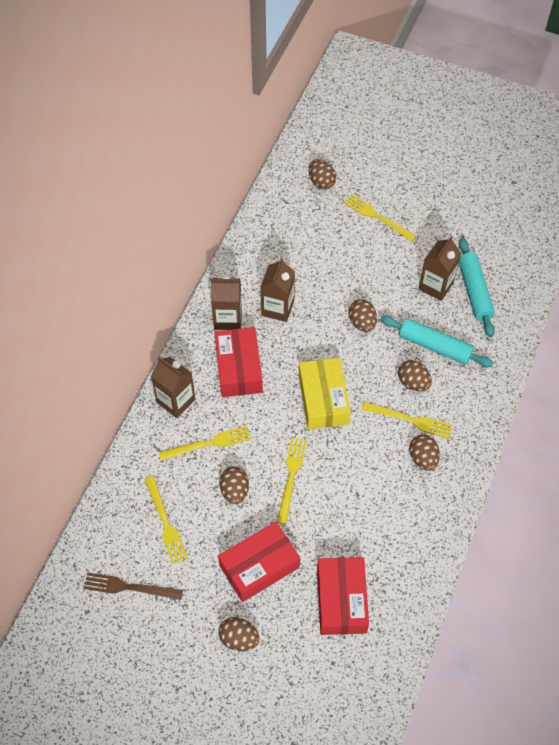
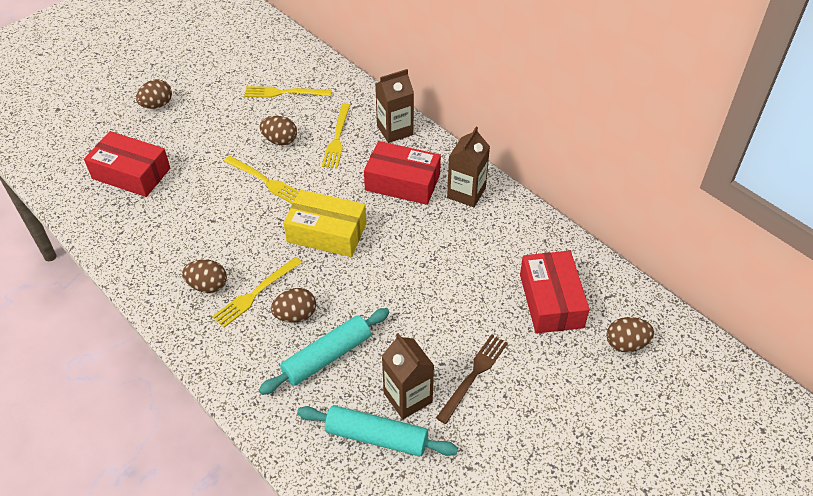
camera: 115 degrees right, 10 degrees down
(129, 587) = (247, 60): brown fork -> brown fork (473, 375)
(259, 566) = (202, 134): red box -> red box (551, 301)
(277, 308) = (457, 236): brown carton -> none
(362, 323) = (397, 301): brown egg -> none
(377, 217) = (544, 381): yellow fork -> none

